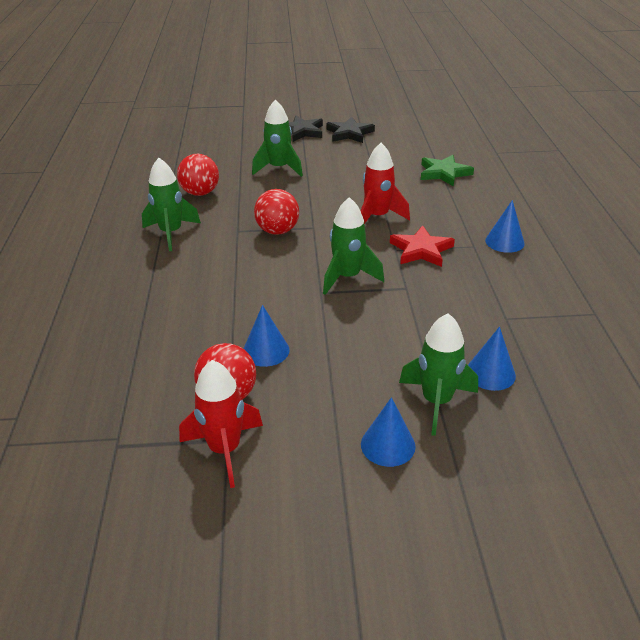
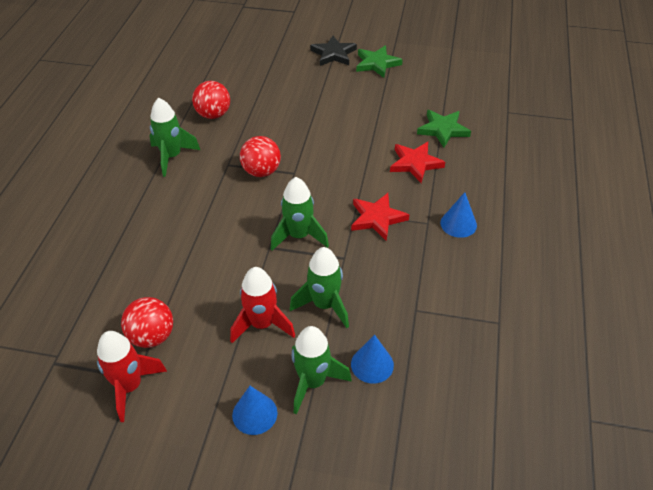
camera: 15 degrees right, 10 degrees up
(266, 350) = (199, 298): blue cone -> none
(279, 168) = (293, 97): green rocket -> green rocket (324, 305)
(349, 133) = (377, 64): black star -> green star
(377, 217) = (356, 172): red rocket -> red rocket (262, 324)
(433, 202) = (415, 163): none -> red star

